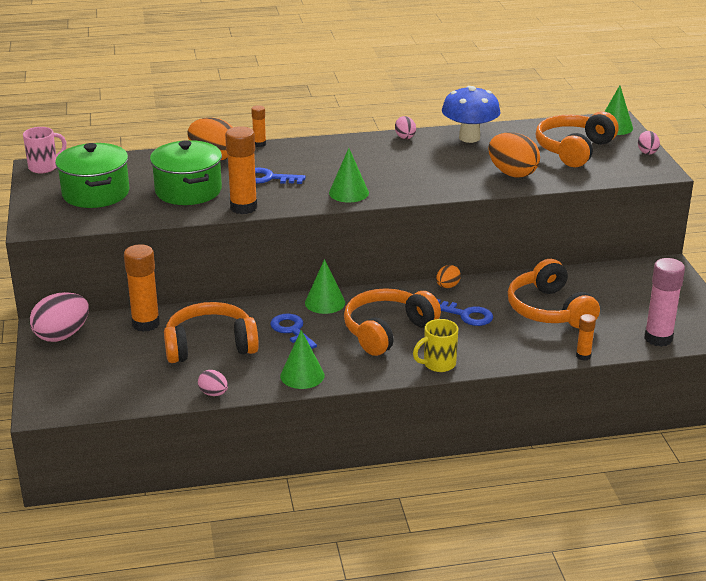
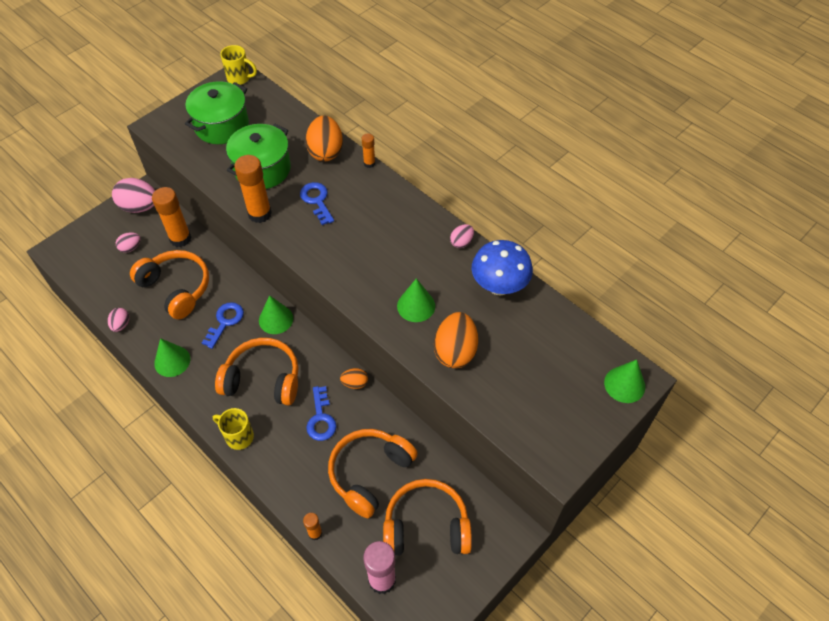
camera: 55 degrees right, 25 degrees up
(44, 167) = (239, 78): pink mug -> yellow mug
(348, 193) = (331, 261): green cone -> green cone (416, 306)
(574, 150) = (544, 375): orange headphones -> orange headphones (426, 526)
(647, 152) = (592, 436): pink egg -> pink egg (130, 248)

